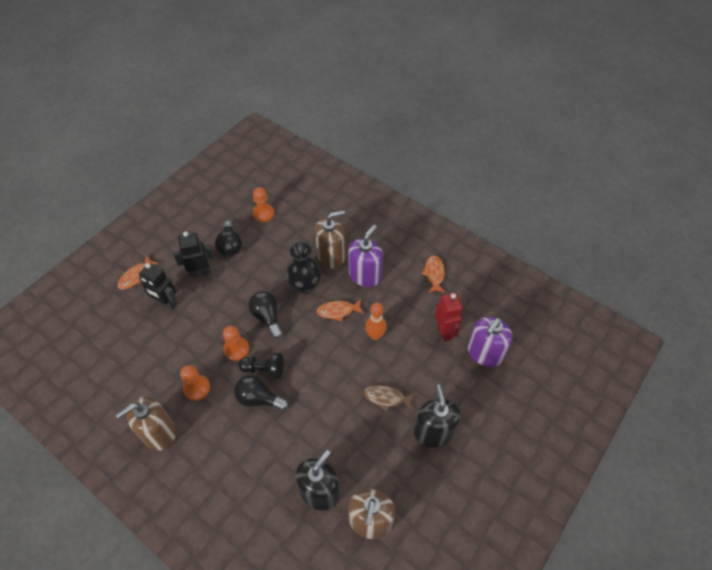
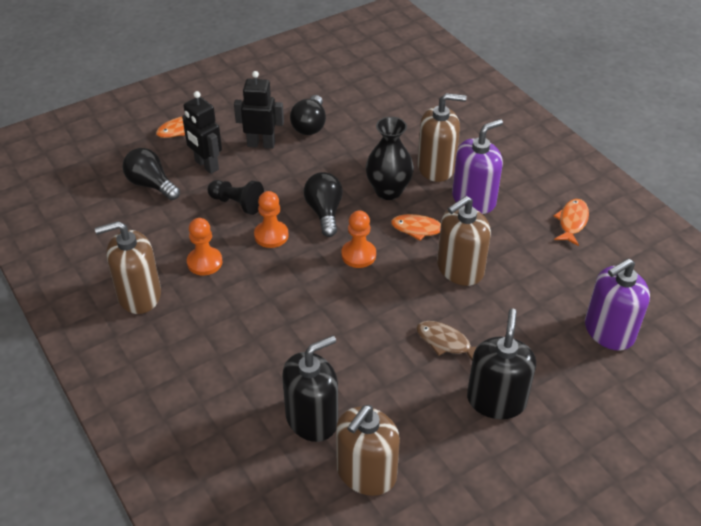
camera: 20 degrees right, 10 degrees down
(259, 399) = (276, 295): black light bulb -> black light bulb (151, 185)
(263, 213) = (366, 101): orange pawn -> orange pawn (358, 255)
(264, 369) = (296, 266): black pawn -> black pawn (237, 203)
(375, 335) = (460, 269): orange bowling pin -> brown soap dispenser
(444, 331) = (559, 291): red robot -> none

